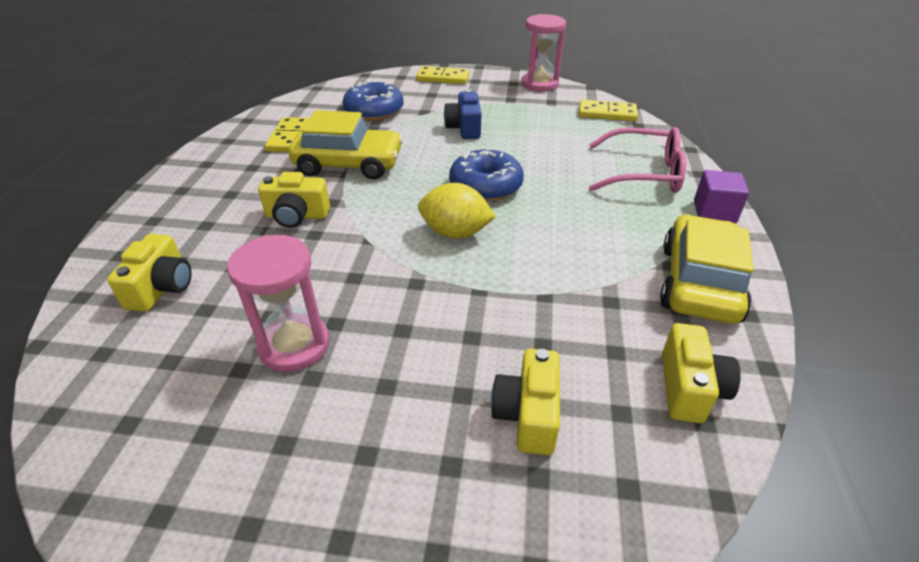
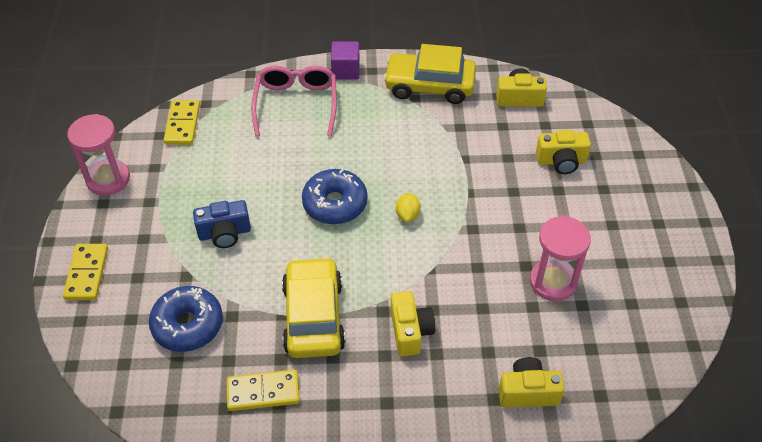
camera: 100 degrees left, 10 degrees up
(455, 233) = (407, 215): yellow lemon -> yellow lemon, size x0.58

